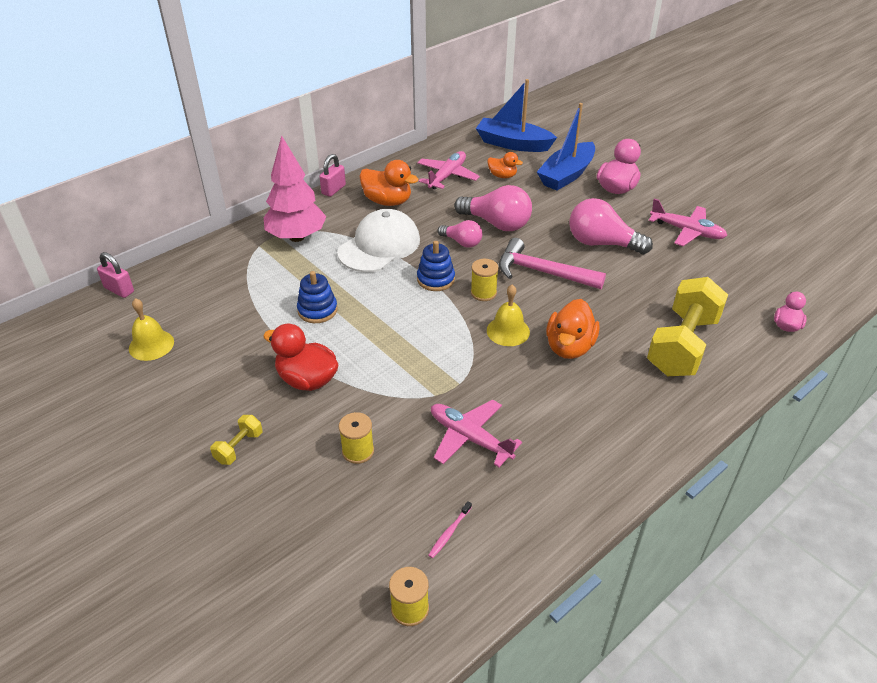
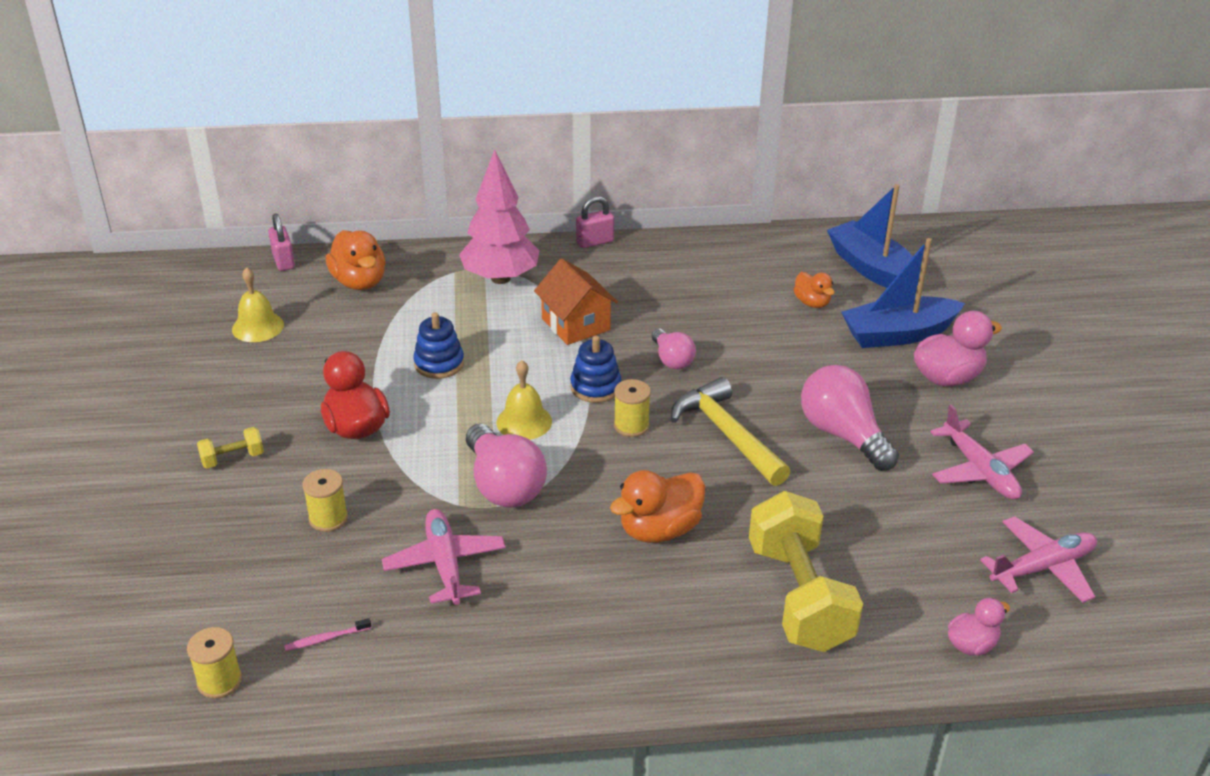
camera: 35 degrees right, 5 degrees down
(379, 246) = (575, 324): white cap -> orange house
(387, 201) = (640, 278): orange duck -> orange duck (359, 282)
(447, 176) = (743, 276): pink plane -> pink plane (1043, 567)
(496, 223) = (738, 356): pink light bulb -> pink light bulb (503, 485)
(508, 331) = (610, 479): yellow bell -> yellow bell (524, 422)
(542, 272) = (726, 434): pink hammer -> yellow hammer
(682, 345) = (799, 596): yellow dumbbell -> yellow dumbbell turned 75 degrees counterclockwise

